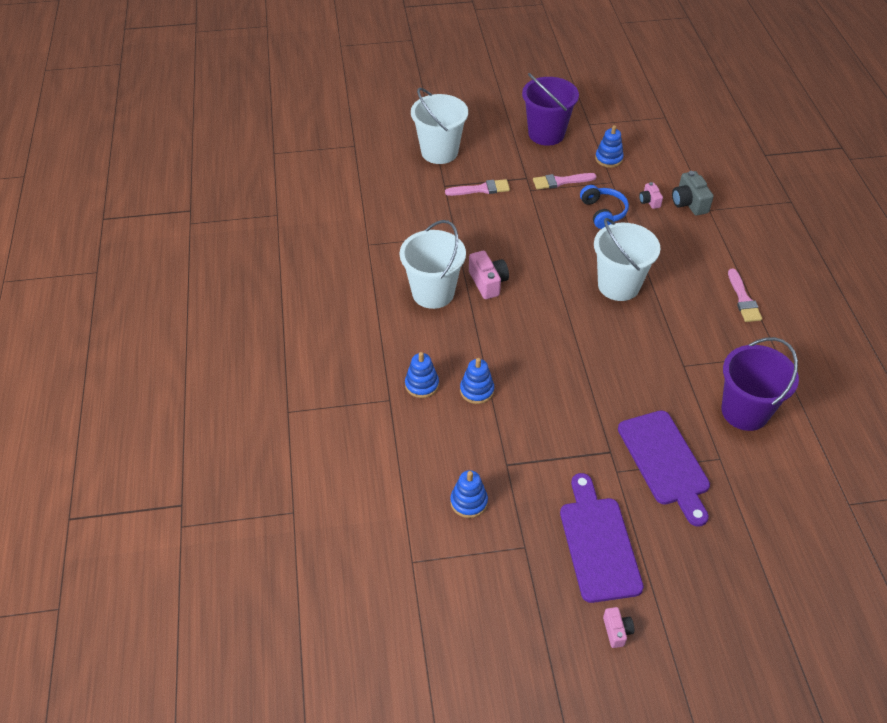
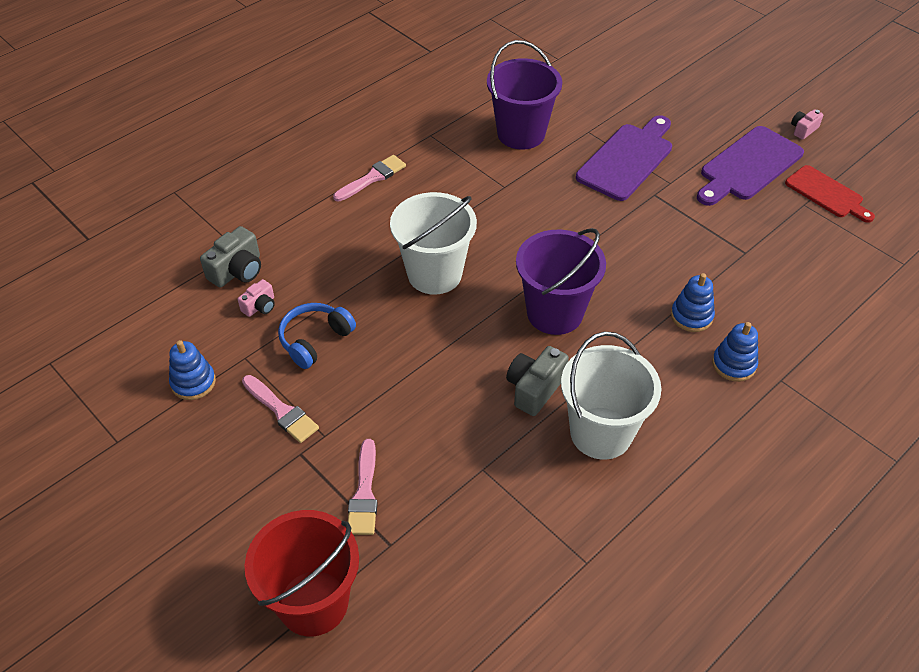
camera: 125 degrees left, 0 degrees up
(439, 152) = (313, 602): white bucket -> red bucket
(469, 502) = (810, 258): blue stacking toy -> none
(481, 189) = (364, 493): pink brush -> pink brush turned 135 degrees counterclockwise
(488, 282) = (534, 389): pink camera -> grey camera
(524, 575) = (827, 194): none -> red cutting board
(546, 134) = (175, 483): purple bucket -> purple bucket (555, 313)

